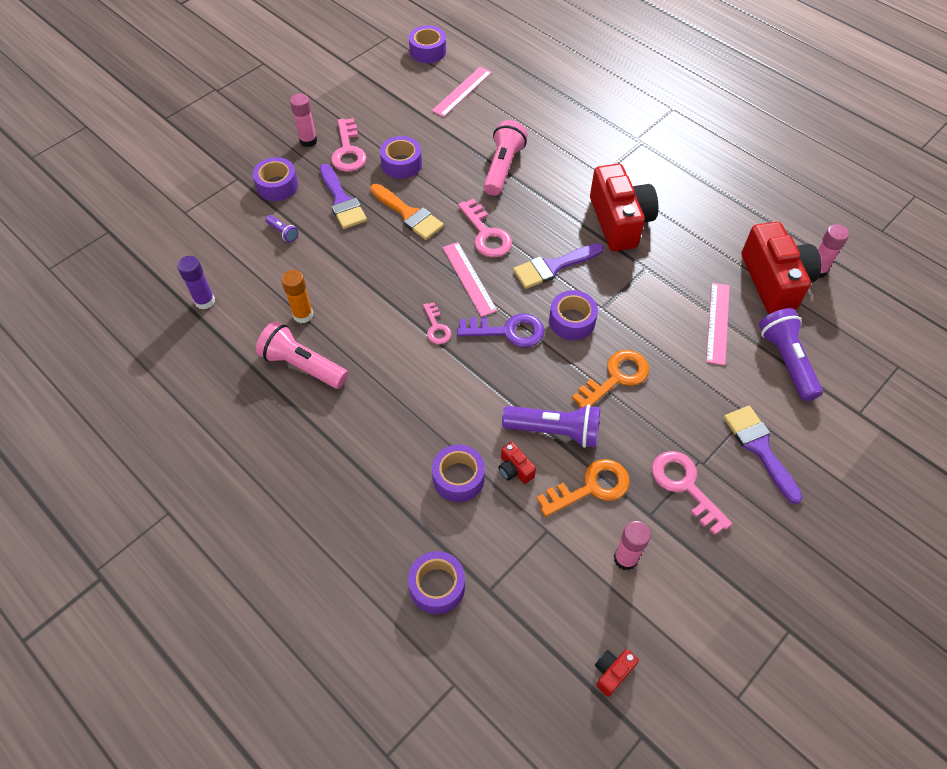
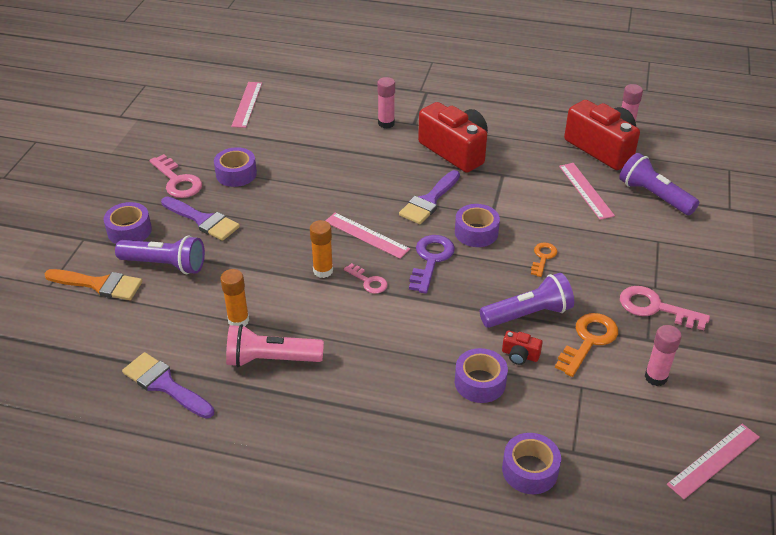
camera: 30 degrees left, 15 degrees down
(205, 301) = (130, 348): purple glue stick -> none
(283, 232) = (165, 265): purple flashlight -> purple flashlight, size x2.15
(308, 141) = (132, 186): pink glue stick -> pink glue stick (386, 123)
(405, 298) = (323, 271): none -> orange glue stick
(409, 214) = (274, 208): orange brush -> orange brush (99, 284)
(428, 51) = (191, 85): purple tape -> none
(486, 234) = (354, 198): pink key -> none
(503, 167) = (328, 146): pink flashlight -> none
(508, 331) = (431, 260): purple key -> purple key turned 45 degrees counterclockwise
(612, 672) = (713, 460): red camera -> pink ruler
(615, 378) = (543, 257): orange key -> orange key, size x0.60
(759, 448) = (684, 260): purple brush -> purple brush (164, 385)

